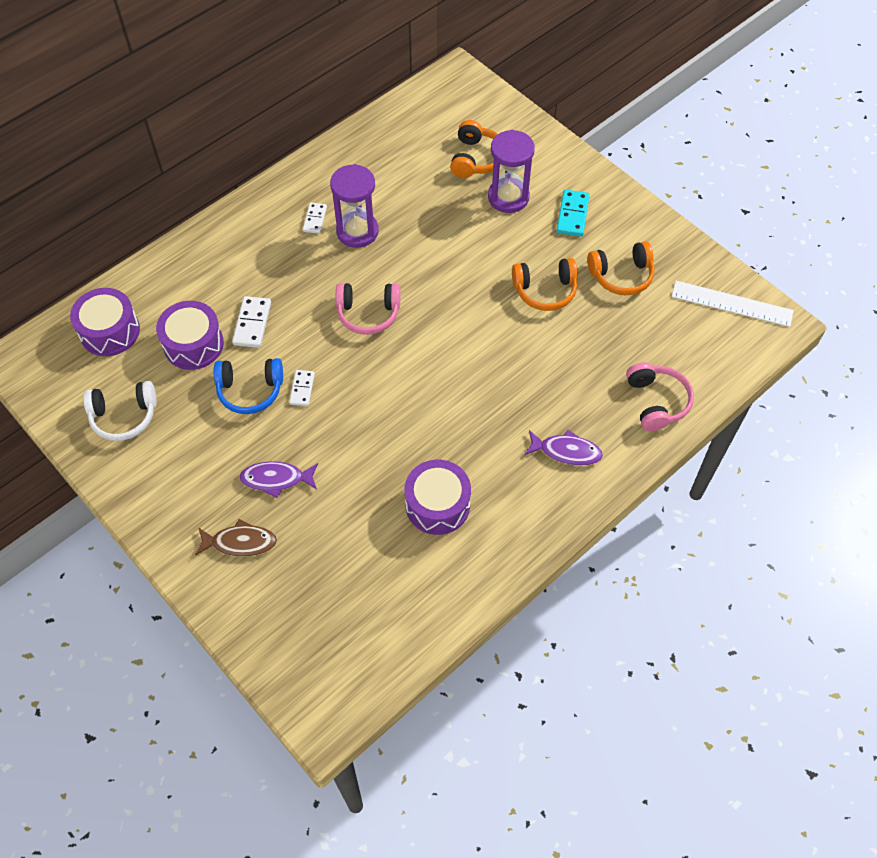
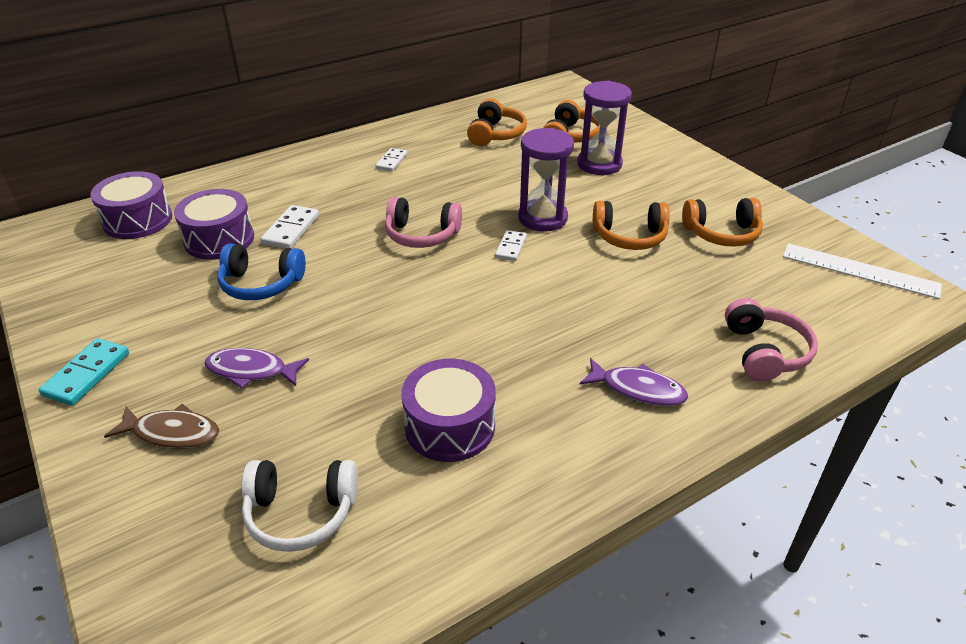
camera: 10 degrees right, 20 degrees down
(124, 416) = (107, 290): white headphones -> white headphones (301, 513)
(302, 389) = (321, 289): white domino -> white domino (511, 247)
(357, 231) = (432, 173): purple hourglass -> purple hourglass (542, 218)
(404, 165) = (496, 134): none -> orange headphones
(572, 215) = (668, 182): turquoise domino -> turquoise domino (87, 374)

